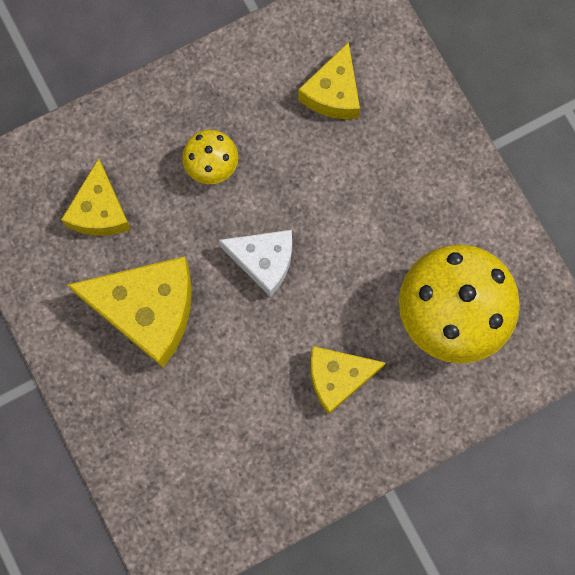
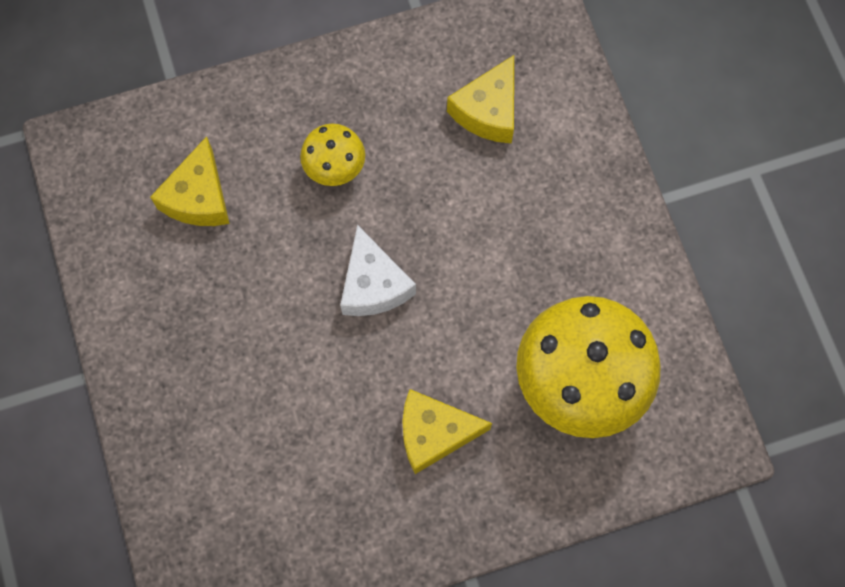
camera: 10 degrees right, 5 degrees down
(147, 310) = (229, 318): yellow cheese -> none
(263, 261) = (373, 284): white cheese -> white cheese turned 45 degrees clockwise

